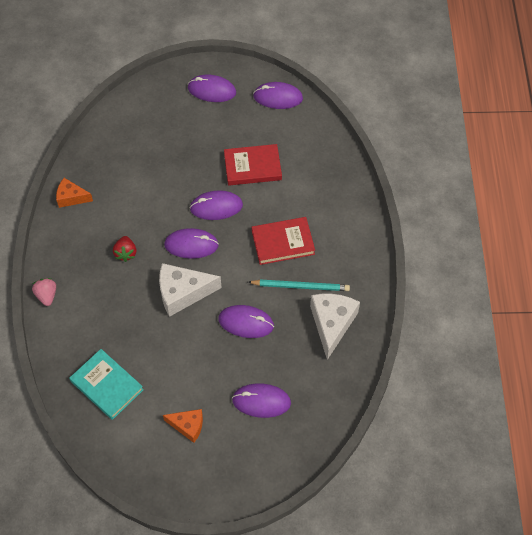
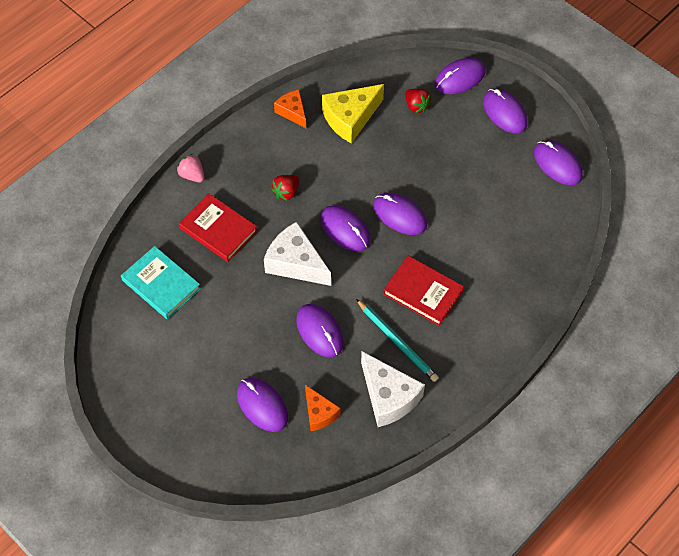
camera: 45 degrees right, 0 degrees up
(47, 295) = (192, 175): pink strawberry -> pink strawberry turned 75 degrees counterclockwise
(107, 385) = (161, 284): turquoise book -> turquoise book turned 45 degrees counterclockwise
(116, 171) = (350, 118): none -> yellow cheese
(151, 129) = (416, 106): none -> red strawberry
(160, 90) = (460, 78): none -> purple mouse
(188, 426) = (186, 371): orange cheese -> orange cheese (319, 413)
(252, 167) = (468, 207): red book -> red book (218, 230)
(332, 324) = (388, 396): white cheese -> white cheese turned 90 degrees clockwise

